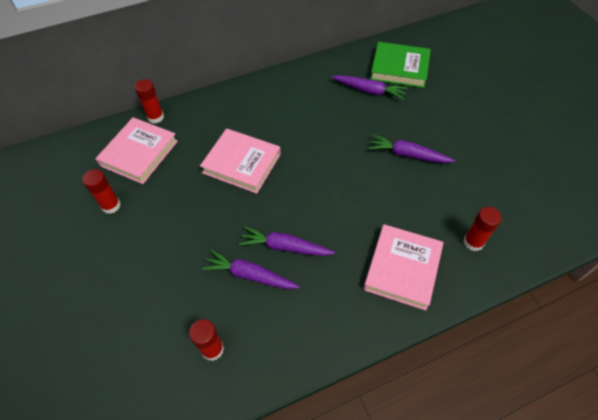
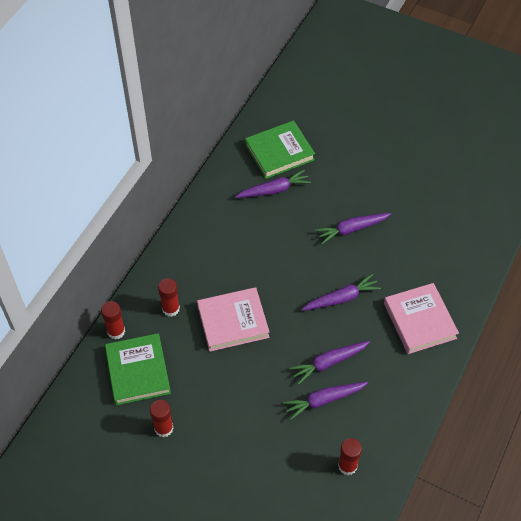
camera: 40 degrees left, 0 degrees up
(139, 153) = (138, 371): pink book -> green book
(347, 202) = (341, 298): none -> purple carrot
(473, 242) = (449, 269): red glue stick -> red glue stick (171, 309)

